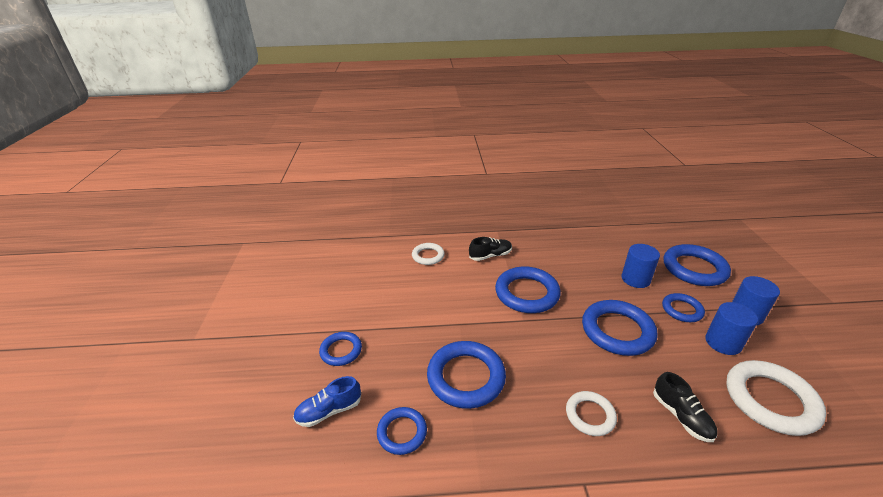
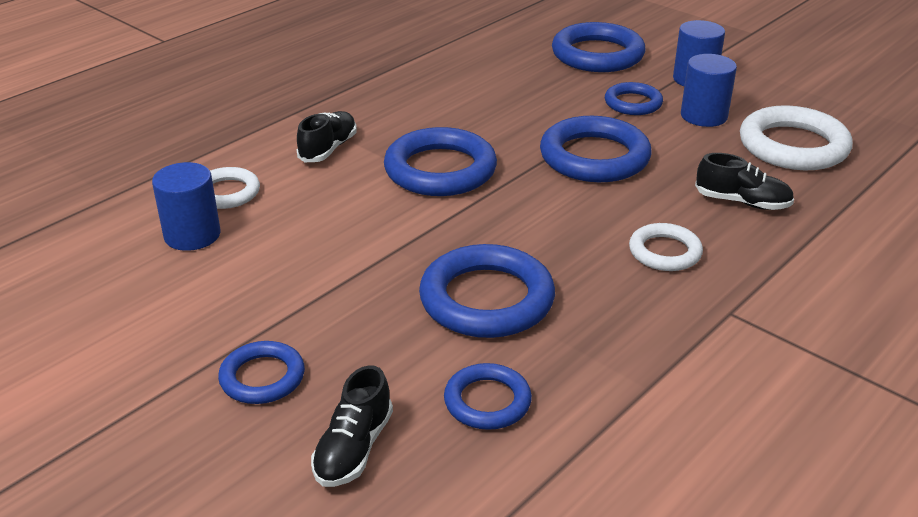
camera: 45 degrees left, 0 degrees up
(329, 411) = (353, 448): blue shoe -> black shoe
(635, 279) = (549, 93): blue cylinder -> blue cylinder (192, 235)

